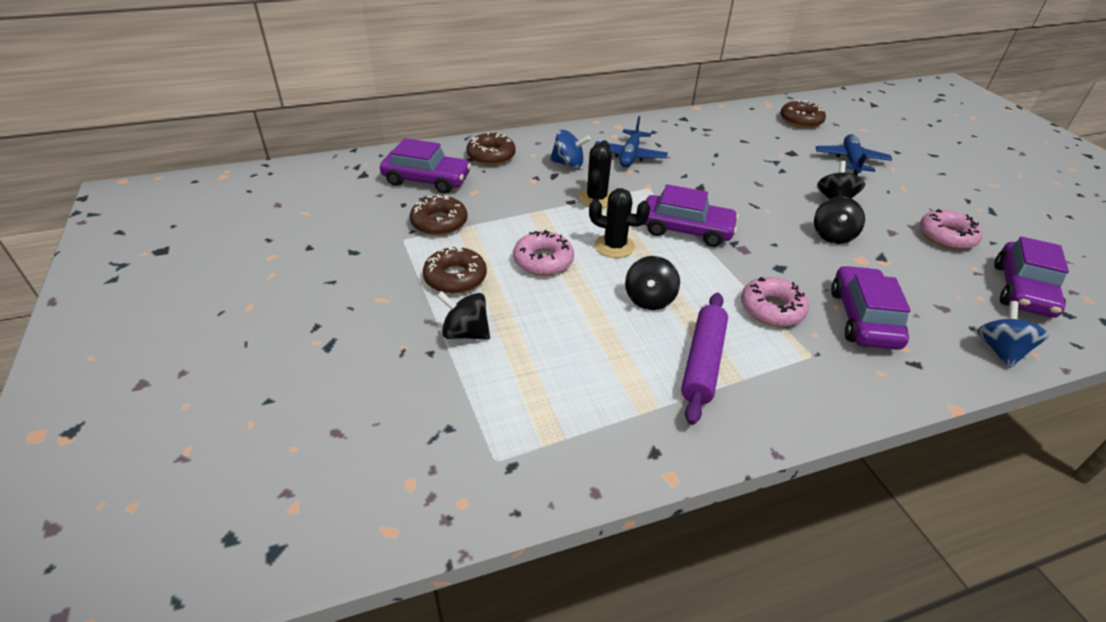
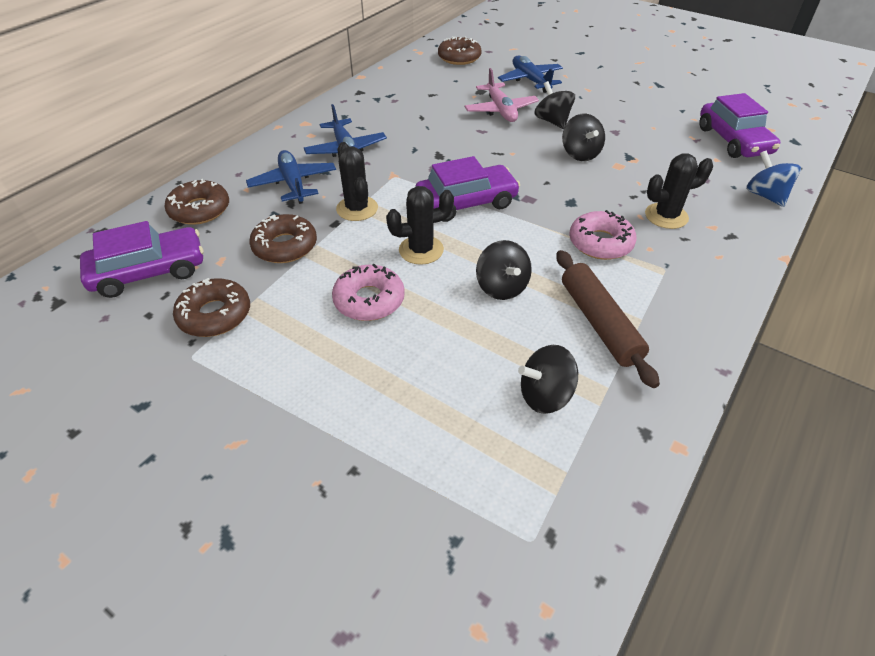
camera: 35 degrees left, 5 degrees up
(455, 277) = (296, 369): brown donut -> brown donut (285, 246)
(465, 333) = (368, 424): black spinning top -> black spinning top (545, 395)
(568, 164) = (293, 184): blue spinning top -> blue plane
(703, 362) = (599, 323): purple rolling pin -> brown rolling pin
(794, 174) = (500, 110): none -> pink plane
(863, 318) = (666, 216): purple car -> black cactus
(946, 236) = (652, 119): pink donut -> none

